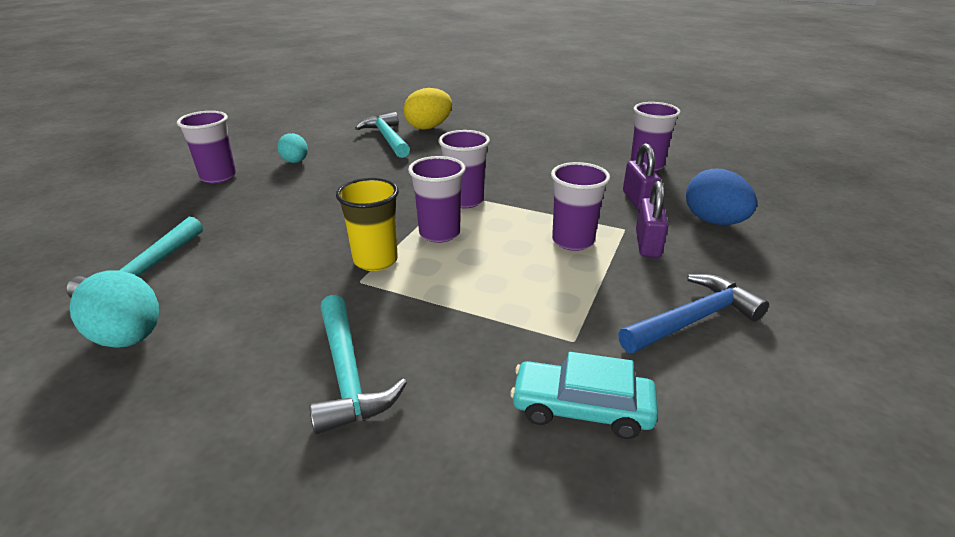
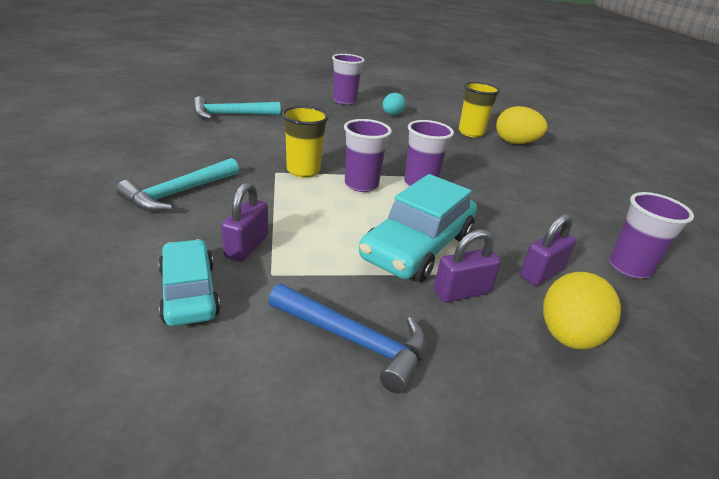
camera: 55 degrees right, 0 degrees up
(129, 338) = (175, 129): turquoise egg -> none
(387, 138) = (471, 133): turquoise hammer -> yellow cup
(514, 345) = (246, 246): none -> purple padlock
(573, 241) = (417, 247): purple cup -> turquoise car
(714, 221) = (568, 336): blue egg -> yellow egg

